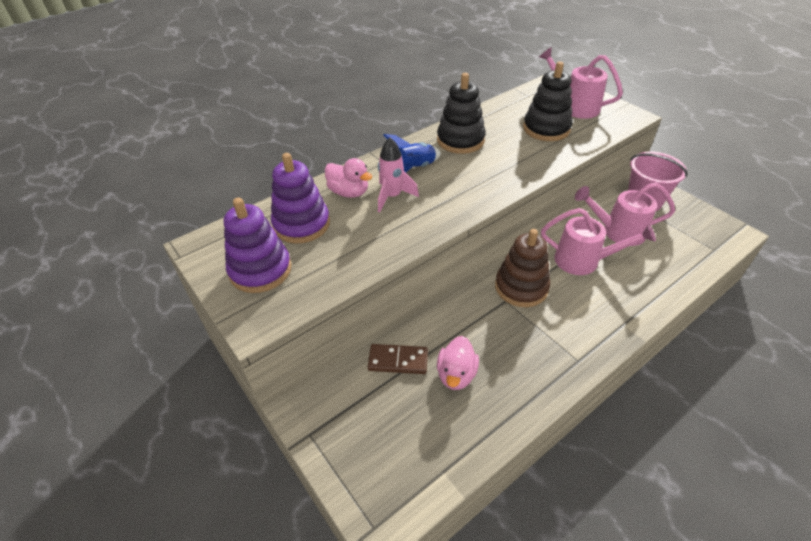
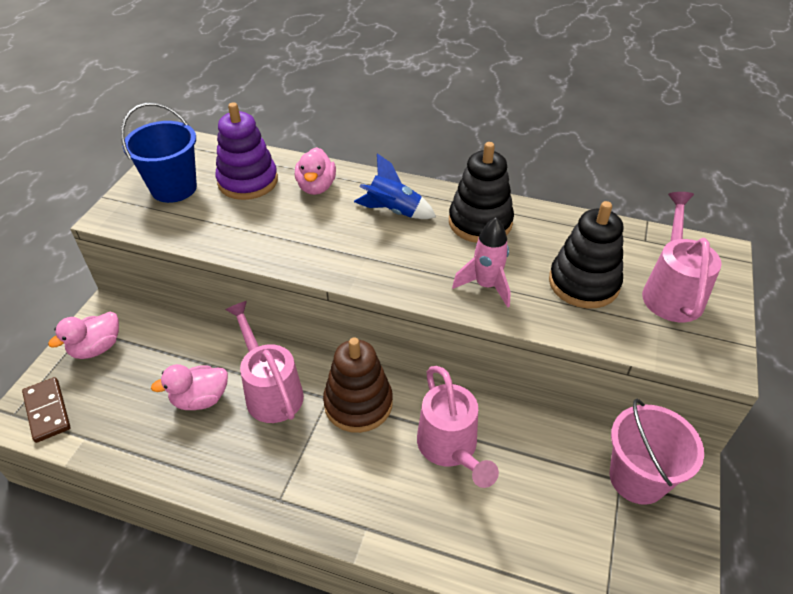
camera: 55 degrees right, 0 degrees up
(260, 270) = (174, 188): purple stacking toy -> blue bucket
(341, 431) = (97, 348): none -> pink duck
(392, 197) = (333, 217): pink rocket -> pink rocket (486, 286)
(398, 360) = (193, 348): brown domino -> brown domino (47, 411)
(617, 231) = (540, 467): pink watering can -> pink watering can (271, 391)

